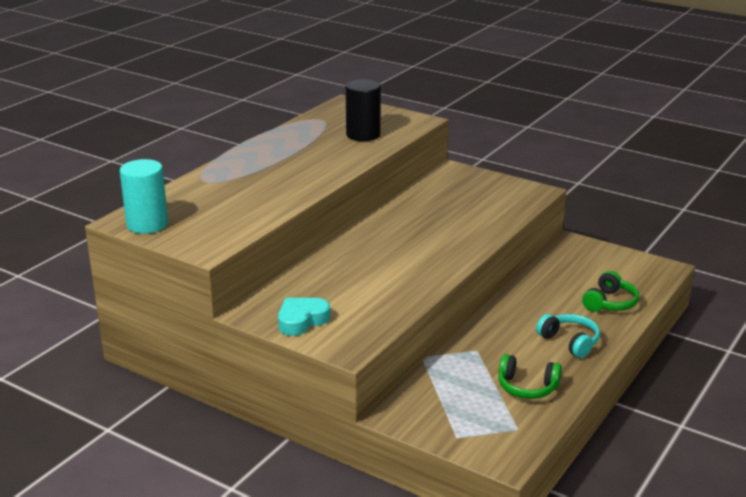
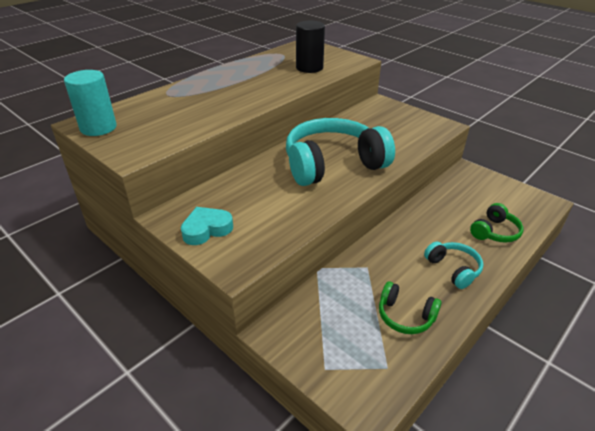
camera: 10 degrees right, 10 degrees up
(417, 245) = (333, 164): none -> turquoise headphones

